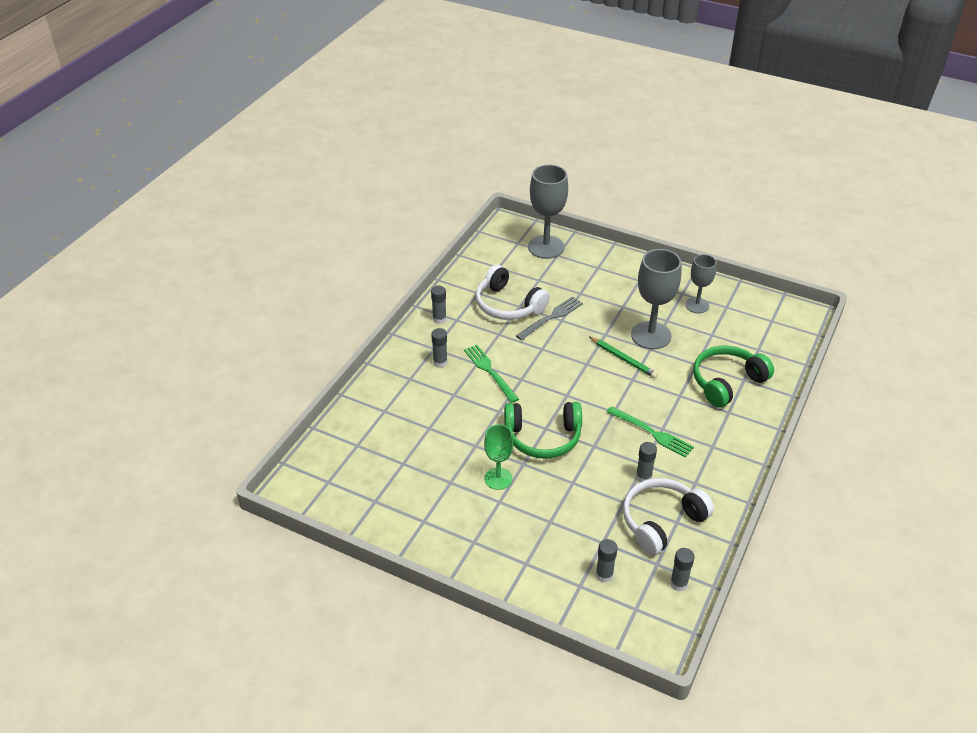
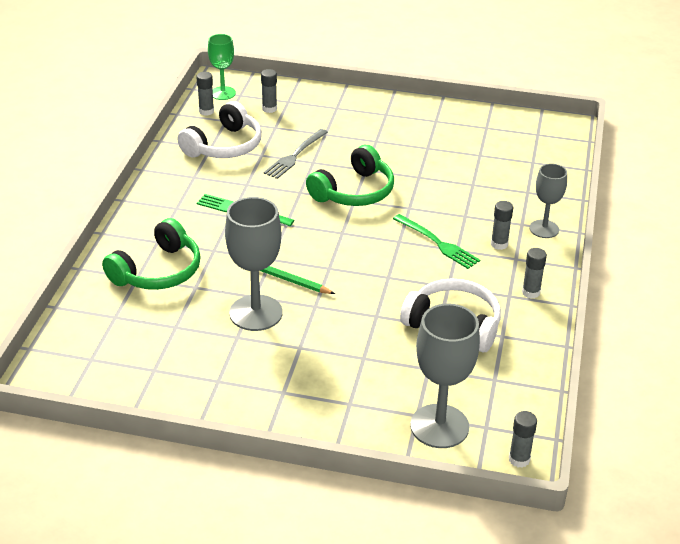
camera: 165 degrees right, 5 degrees down
(498, 478) = (384, 155): green goblet -> green goblet (223, 93)
(543, 437) = (354, 191): green headphones -> green headphones turned 150 degrees clockwise
(551, 317) = (390, 317): grey fork -> grey fork (295, 156)
(643, 477) = (245, 174): grey glue stick -> grey glue stick (519, 459)
(697, 305) = (196, 365): grey goblet -> grey goblet (544, 229)

